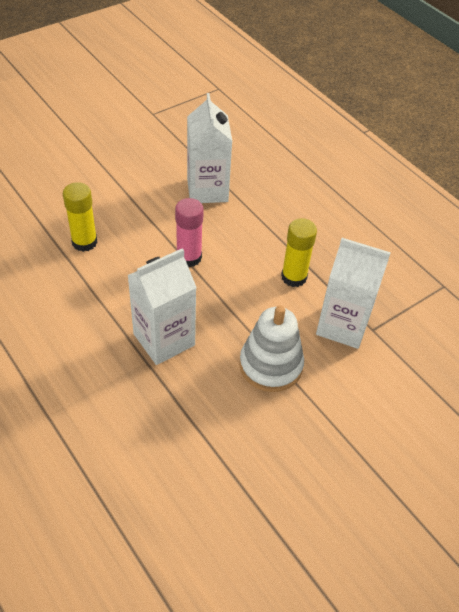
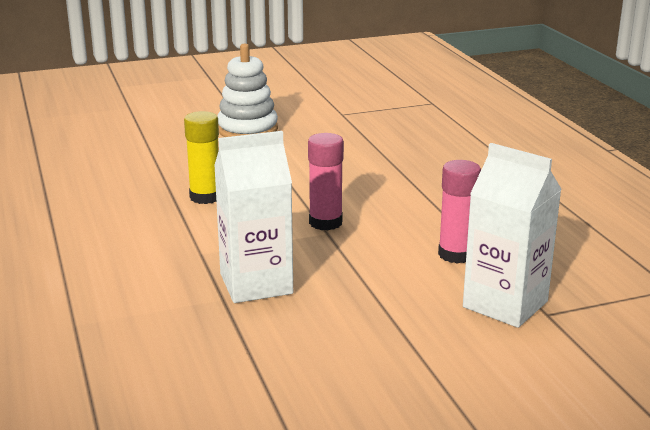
camera: 20 degrees right, 25 degrees down
(207, 190) = (378, 174): white carton -> none
(270, 365) = (385, 325): white stacking toy -> white stacking toy (247, 129)
(294, 277) = (456, 254): yellow glue stick -> pink glue stick

